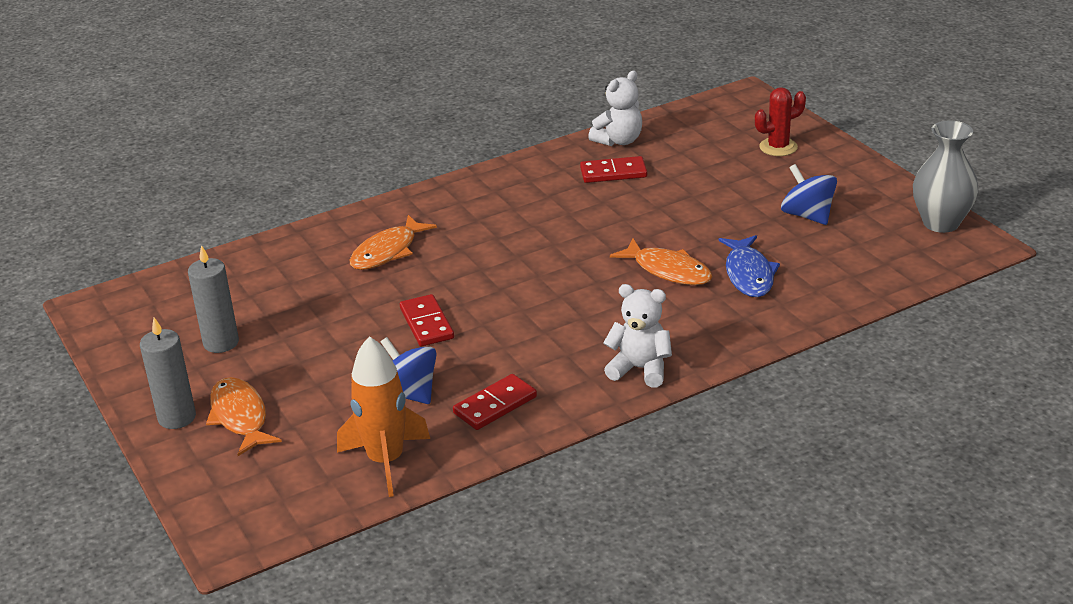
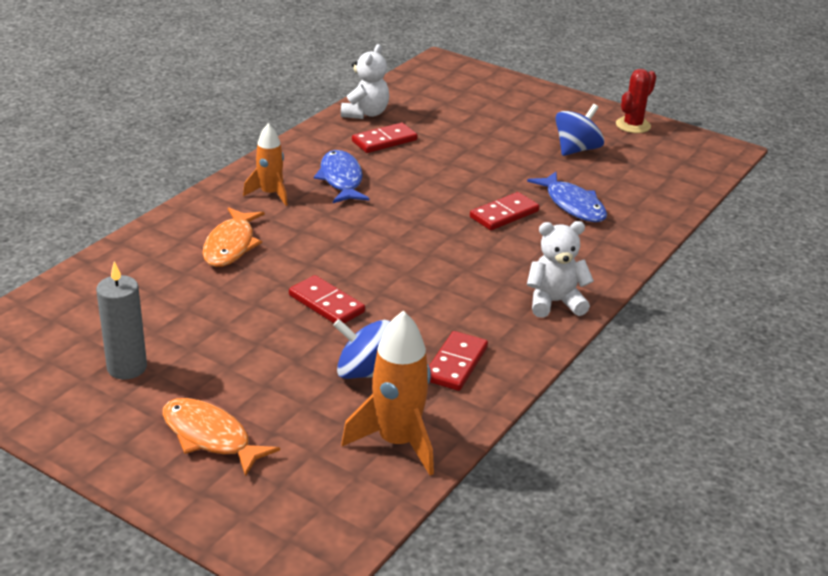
camera: 30 degrees left, 0 degrees up
(177, 417) = (140, 455): grey candle -> none
(461, 208) = (270, 194): none -> orange rocket
(538, 205) = (341, 179): none -> blue fish
(668, 270) = (504, 214): orange fish -> red domino
(778, 147) = (504, 99): red cactus -> red cactus (633, 125)
(807, 215) = (576, 149): blue spinning top -> blue spinning top turned 105 degrees clockwise
(941, 223) = (681, 138): grey vase -> none

